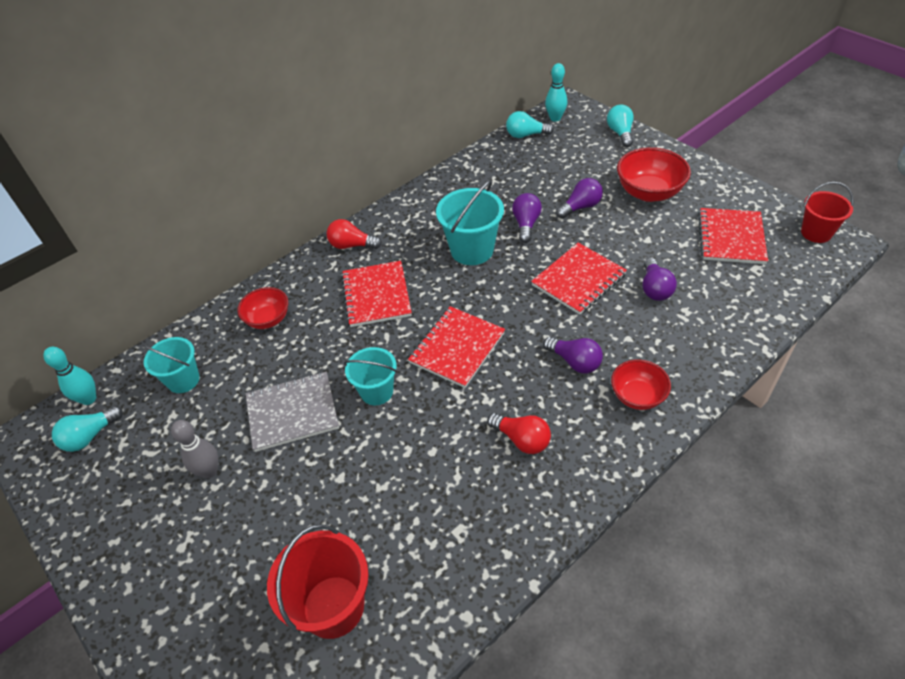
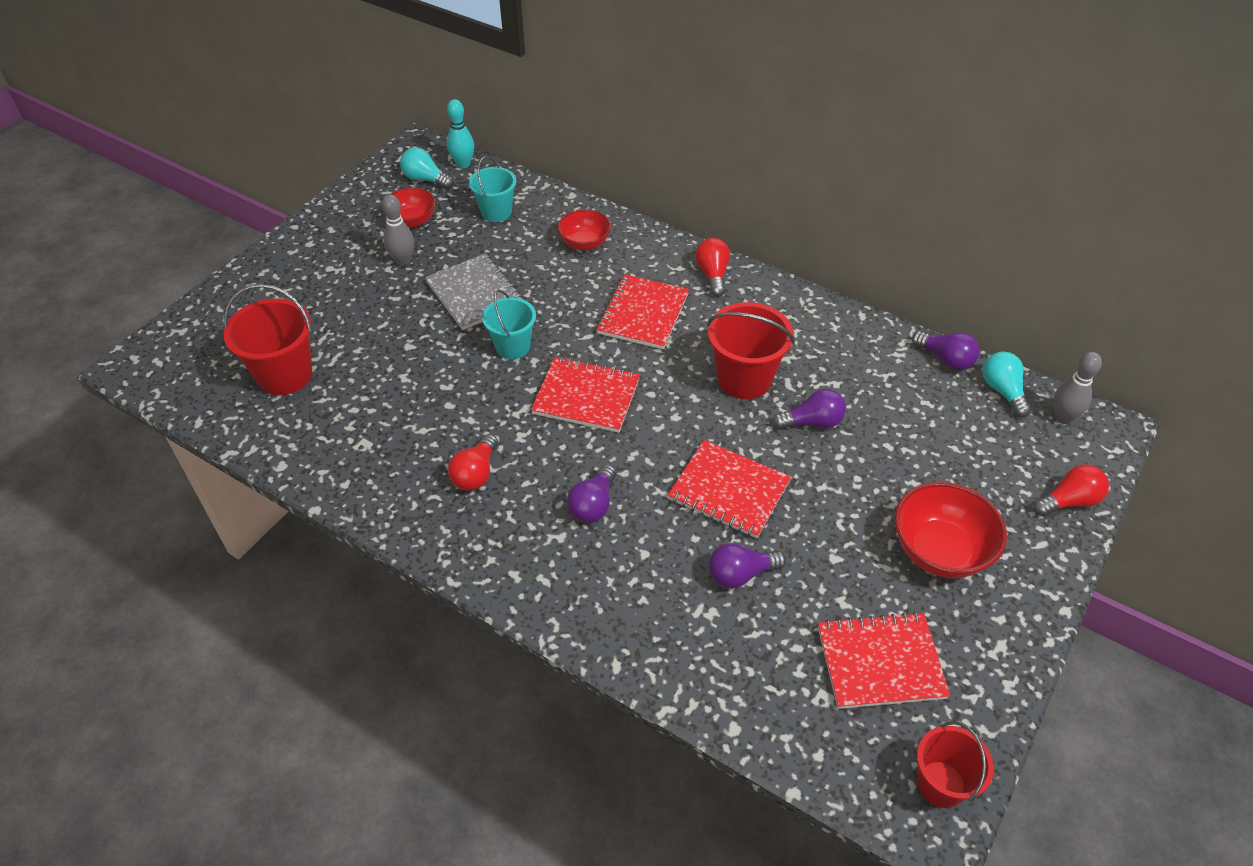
camera: 70 degrees right, 0 degrees up
(376, 295) = (643, 314): red notebook -> red notebook turned 45 degrees counterclockwise
(472, 250) = (744, 379): turquoise bucket -> red bucket
(555, 118) = (1063, 417): turquoise bowling pin -> grey bowling pin
(580, 207) = (871, 474): purple light bulb -> purple light bulb (945, 359)
(620, 133) = (1069, 501): turquoise light bulb -> red light bulb
(637, 396) = (556, 571): red bowl -> red bowl (412, 221)

